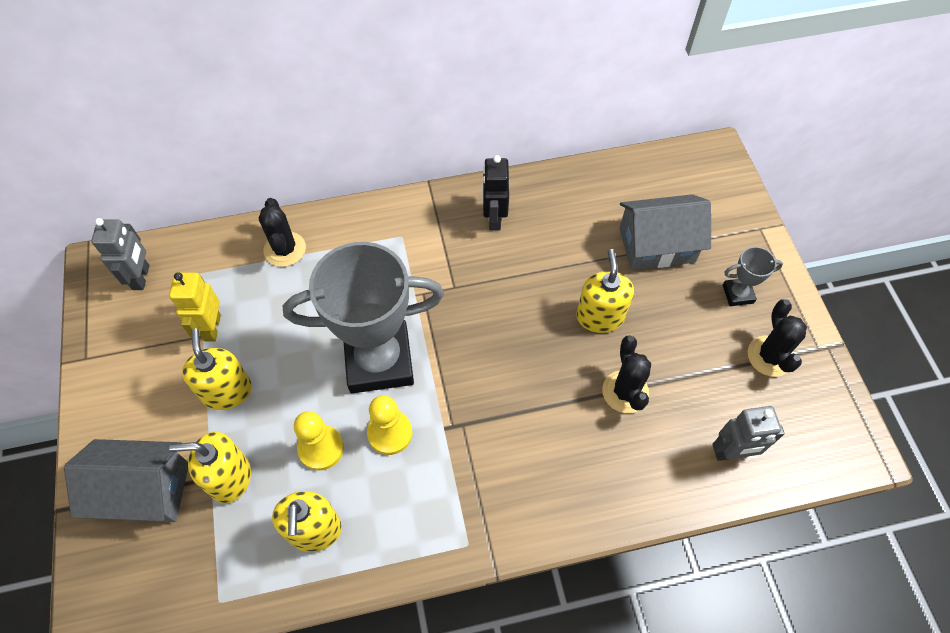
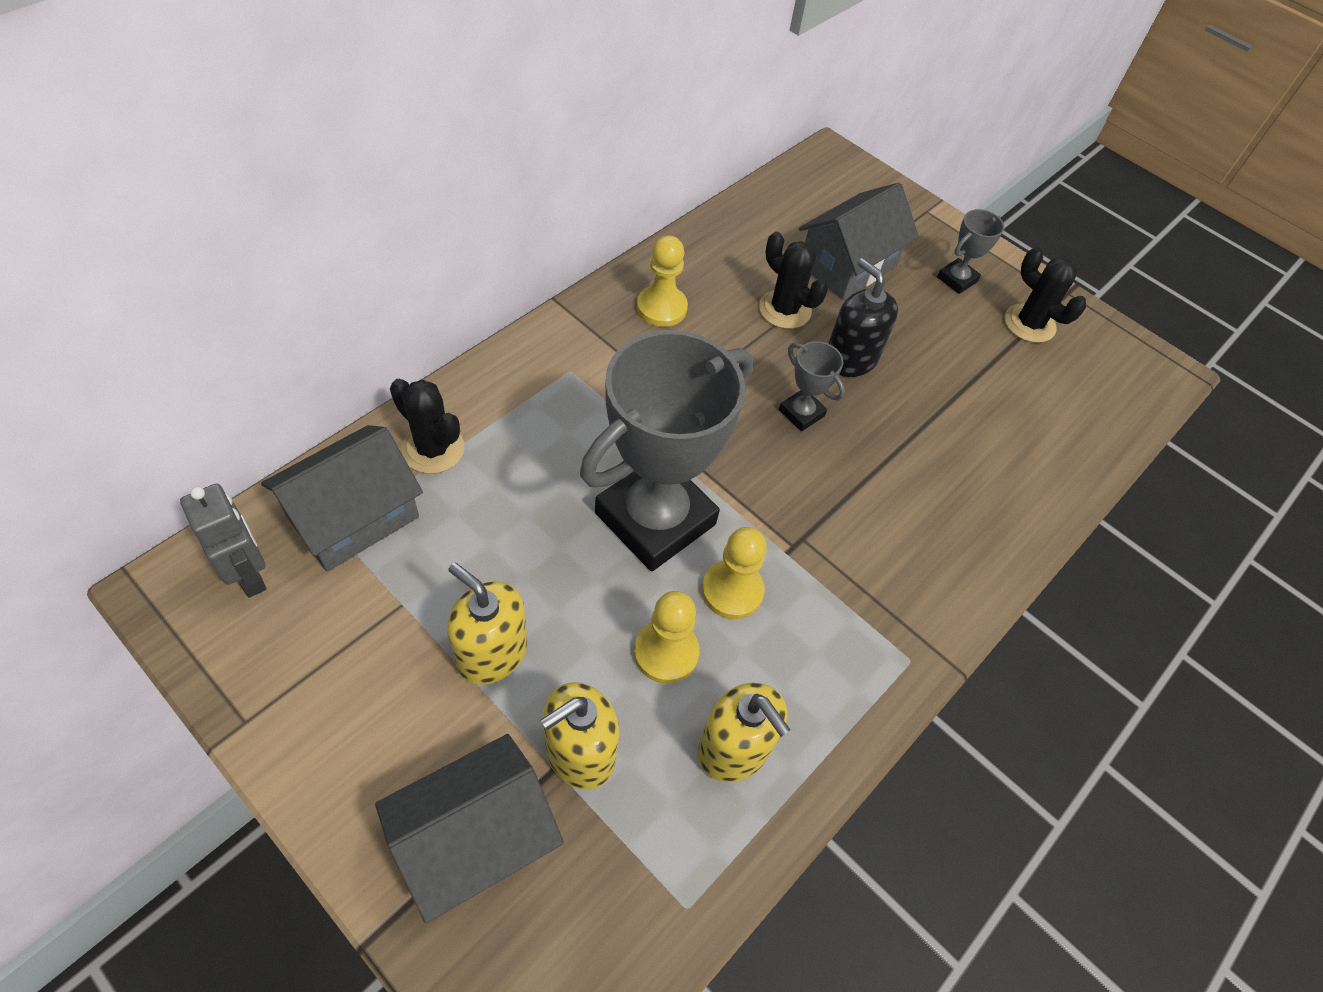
camera: 40 degrees left, 5 degrees down
(212, 327) = (407, 587): yellow robot -> none
(214, 270) = (353, 517): none -> grey house
(494, 219) = (661, 308): black robot -> yellow pawn
(531, 338) = (801, 413): none -> grey trophy
(600, 316) = (850, 359): yellow soap dispenser -> black soap dispenser
(625, 392) = (933, 420): black cactus -> black cactus (784, 309)
(731, 453) = (1070, 428): grey robot -> none

